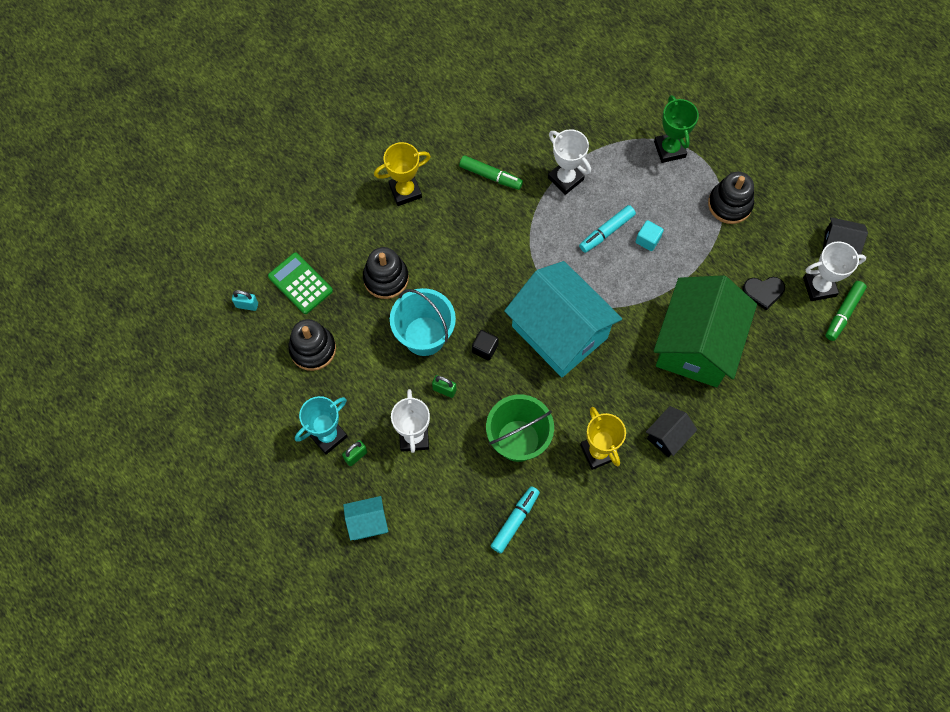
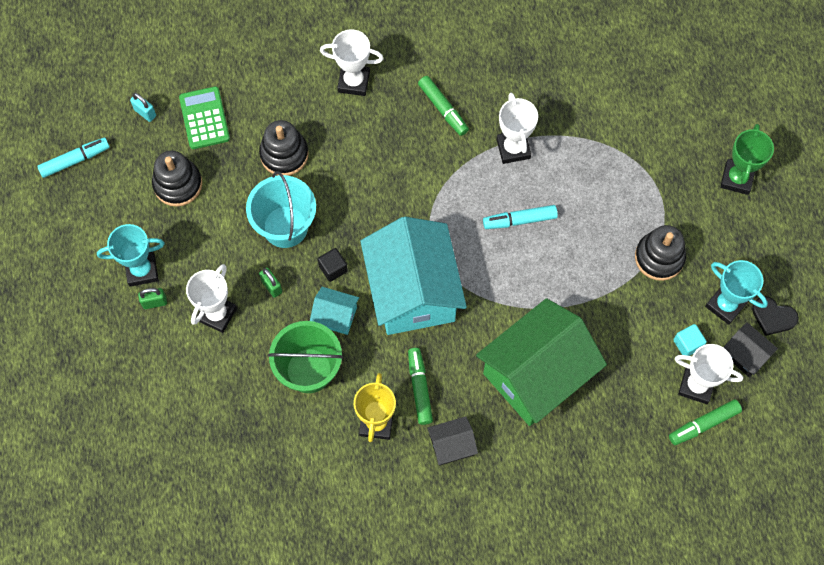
camera: 30 degrees right, 0 degrees up
(367, 522) = (127, 368): turquoise house -> turquoise house (335, 316)
(405, 191) = (353, 82): yellow trophy -> white trophy
(515, 521) = (259, 442): turquoise marker -> turquoise marker (75, 160)
(614, 405) = (419, 388): none -> green marker
(648, 240) = (555, 249): turquoise cube -> turquoise cube (687, 344)
(669, 149) = (634, 173): green trophy -> green trophy (737, 178)
(763, 292) = (636, 360): black heart -> black heart (773, 317)
(801, 214) = (725, 305): none -> turquoise trophy

